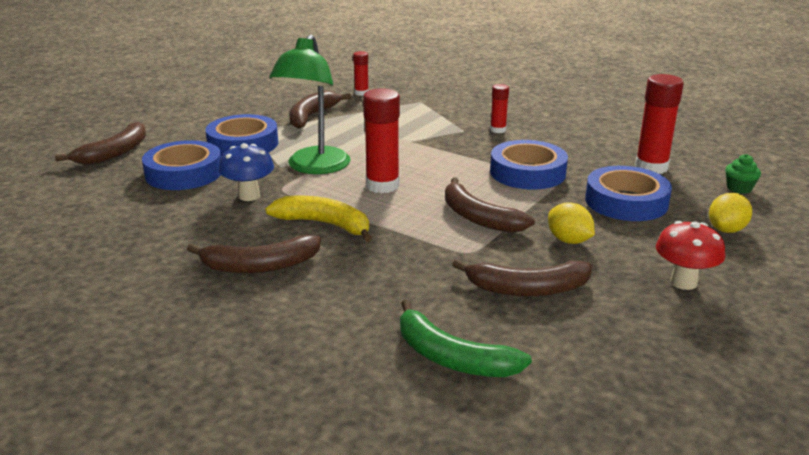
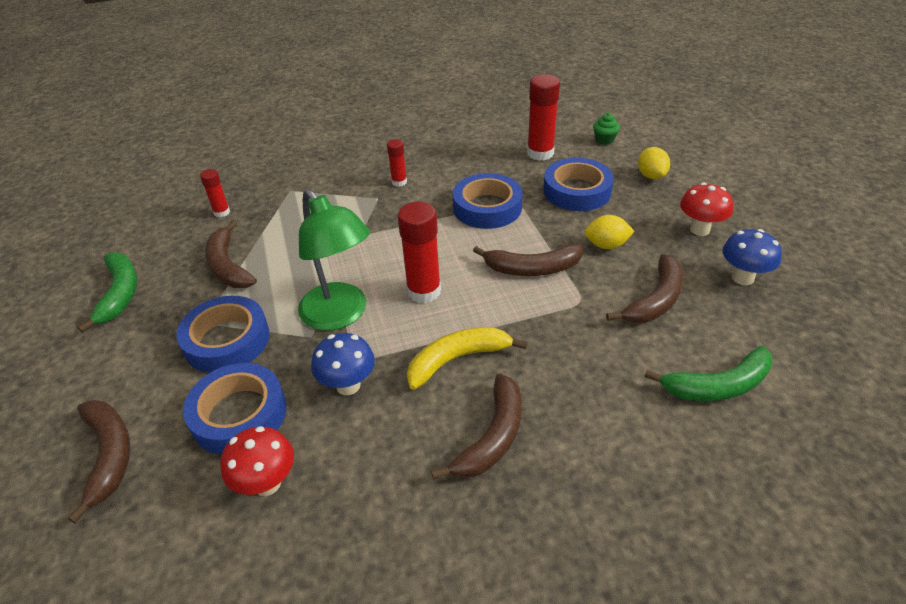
camera: 50 degrees left, 15 degrees up
(136, 204) = (267, 483): none -> red mushroom
(244, 100) = (120, 294): none -> green banana
(644, 330) = (742, 278): none -> blue mushroom

